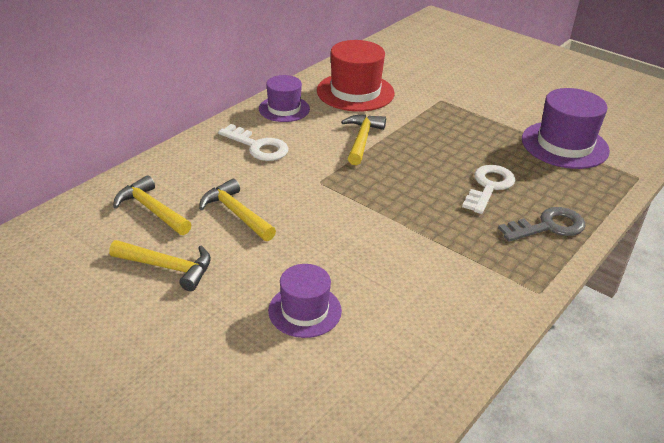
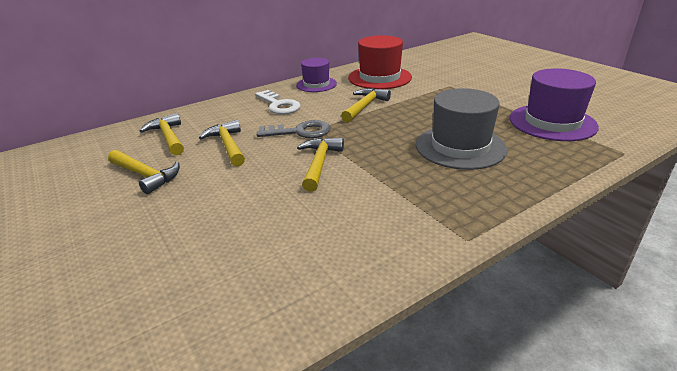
camera: 20 degrees right, 5 degrees down
(305, 310) = (226, 222): purple hat -> none
(357, 225) = (319, 163): none -> yellow hammer
(489, 186) = (460, 147): white key -> grey hat
(548, 226) = (505, 183): grey key -> grey key (300, 132)

